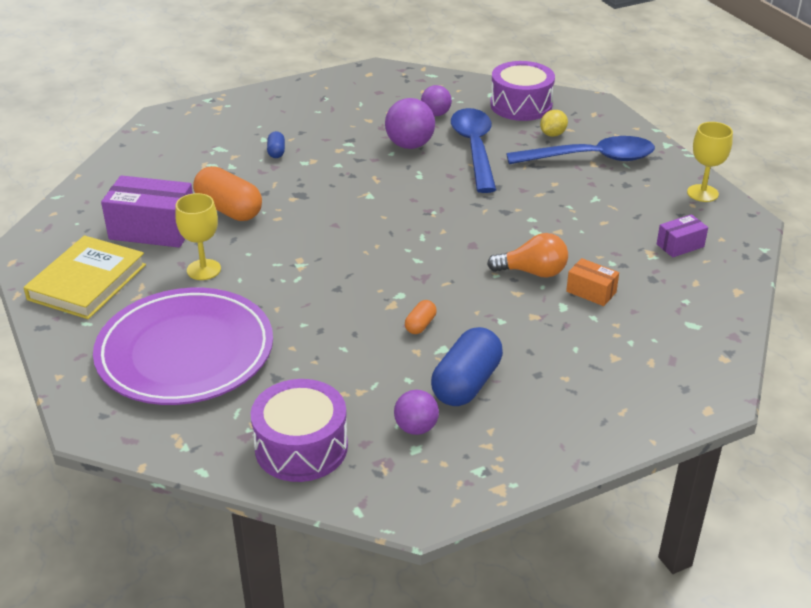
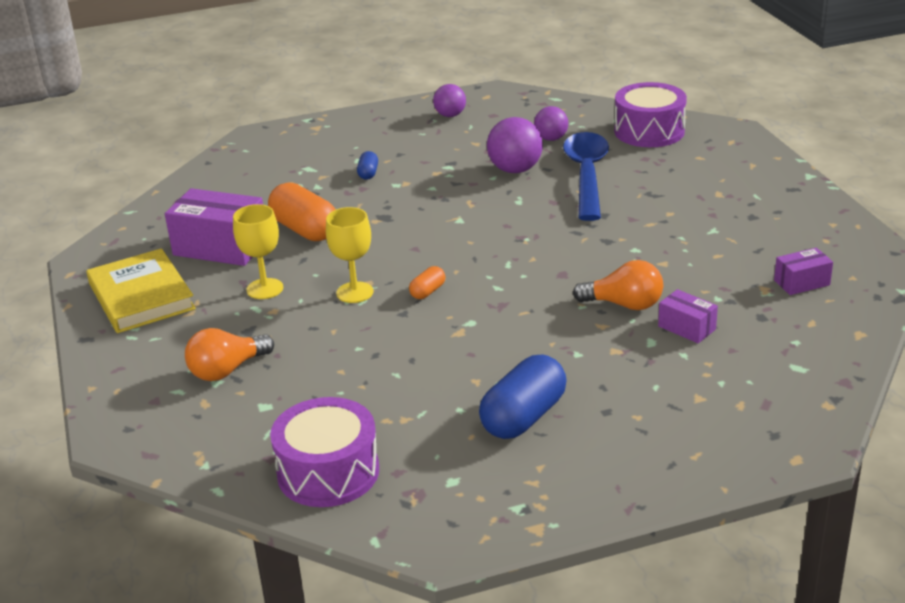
camera: 10 degrees right, 5 degrees down
(87, 282) = (141, 296): yellow book -> yellow book turned 60 degrees counterclockwise
(185, 352) = (227, 370): purple plate -> orange light bulb
(416, 428) = (457, 459): purple ball -> purple ball (450, 115)
(420, 325) = (486, 354): orange capsule -> orange capsule (427, 291)
(552, 134) = (678, 162): yellow lemon -> none
(590, 158) = (717, 188): blue spoon -> none
(591, 292) = (686, 328): orange box -> purple box
(702, 193) = (840, 228): yellow goblet -> yellow goblet (354, 292)

